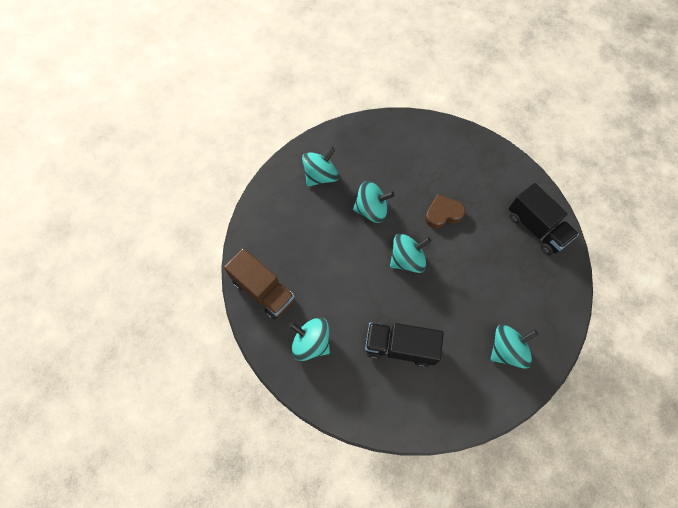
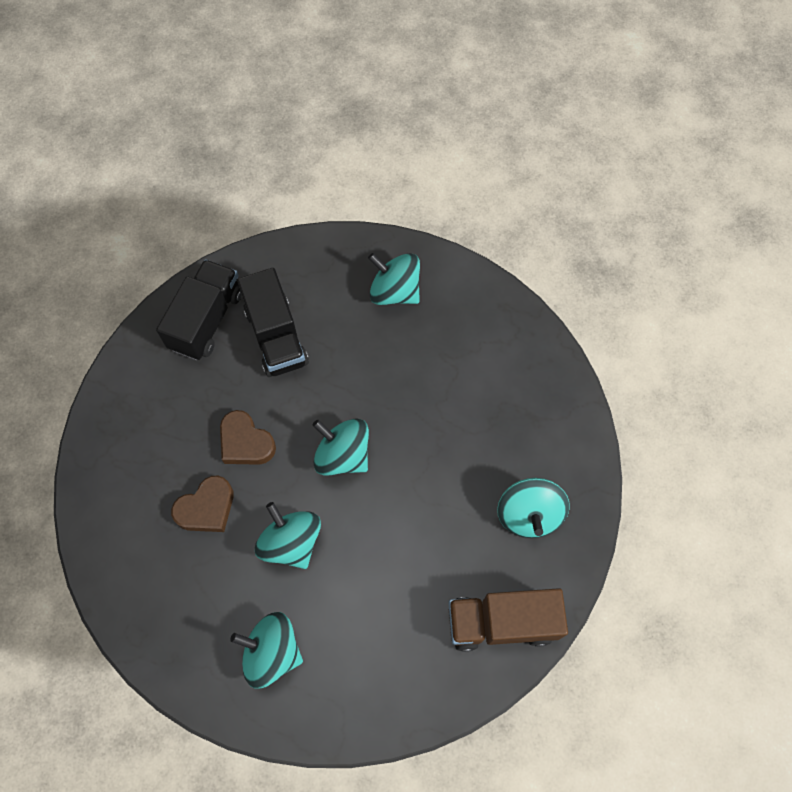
camera: 120 degrees left, 0 degrees up
(263, 290) = (501, 622): brown truck -> brown truck turned 105 degrees counterclockwise
(400, 347) = (465, 406): black truck -> black truck (276, 336)
(414, 179) = (206, 508): none -> brown heart

